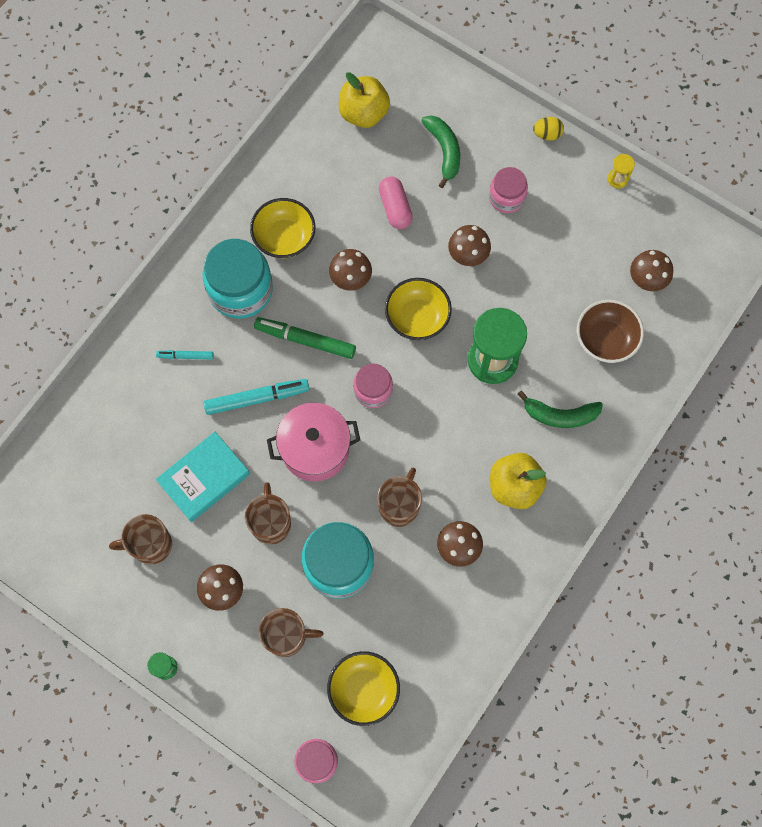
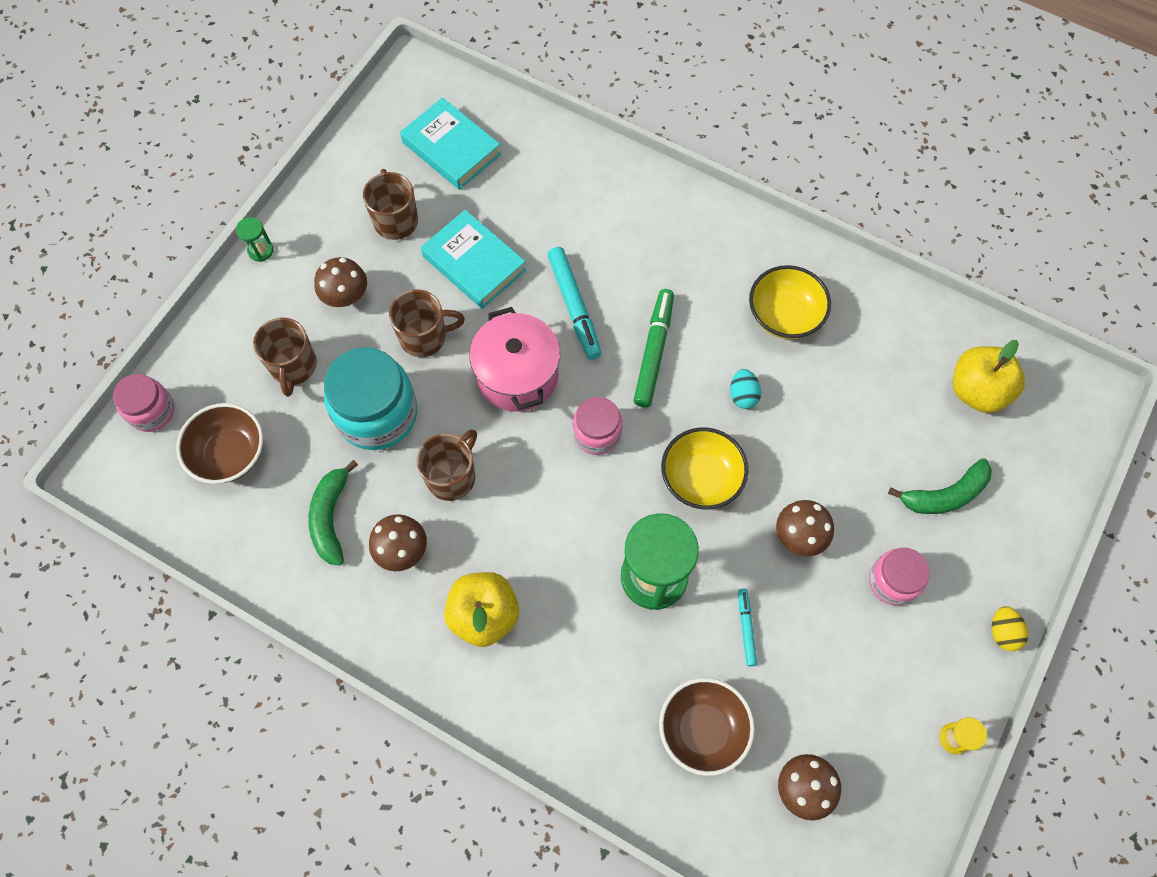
camera: 85 degrees right, 5 degrees down
(81, 492) = (451, 148): none -> turquoise book
(185, 356) = (618, 228): turquoise marker -> turquoise marker (746, 628)
(240, 290) = (708, 275): turquoise jar -> none
(351, 278) = (743, 395): brown mushroom -> turquoise egg
(364, 690) = (229, 454): yellow bowl -> brown bowl
(395, 208) = (849, 440): pink capsule -> none
(399, 505) = (452, 476): brown mug -> brown mug turned 75 degrees counterclockwise
(560, 415) = (586, 670): green banana -> green banana (331, 518)

